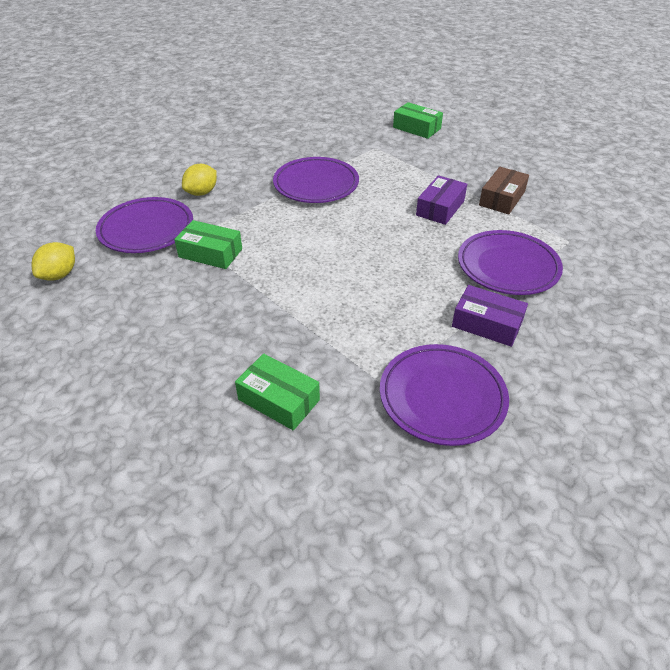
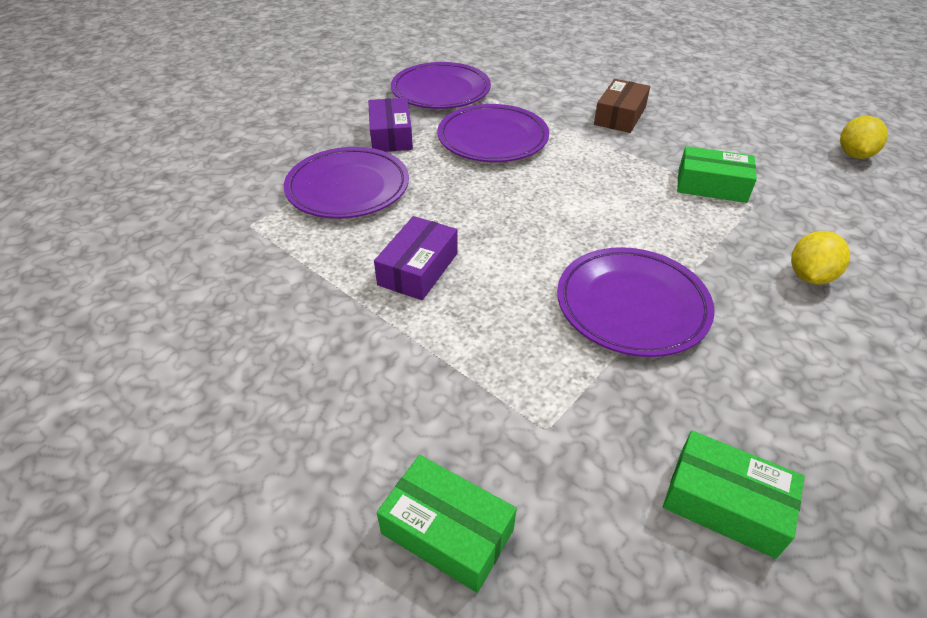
camera: 175 degrees right, 0 degrees up
(146, 229) = (823, 210): purple plate -> purple plate (492, 139)
(278, 400) = (566, 85): green box -> green box (725, 503)
(487, 324) = (391, 135): purple box -> purple box turned 60 degrees clockwise
(502, 198) = (311, 294): brown box -> brown box (620, 116)

